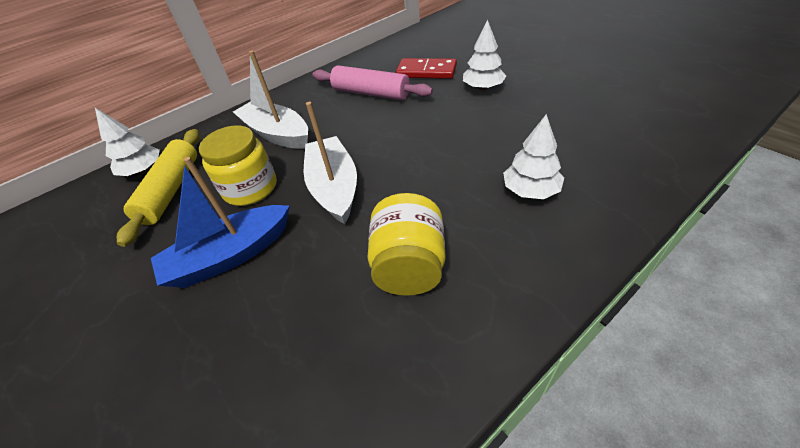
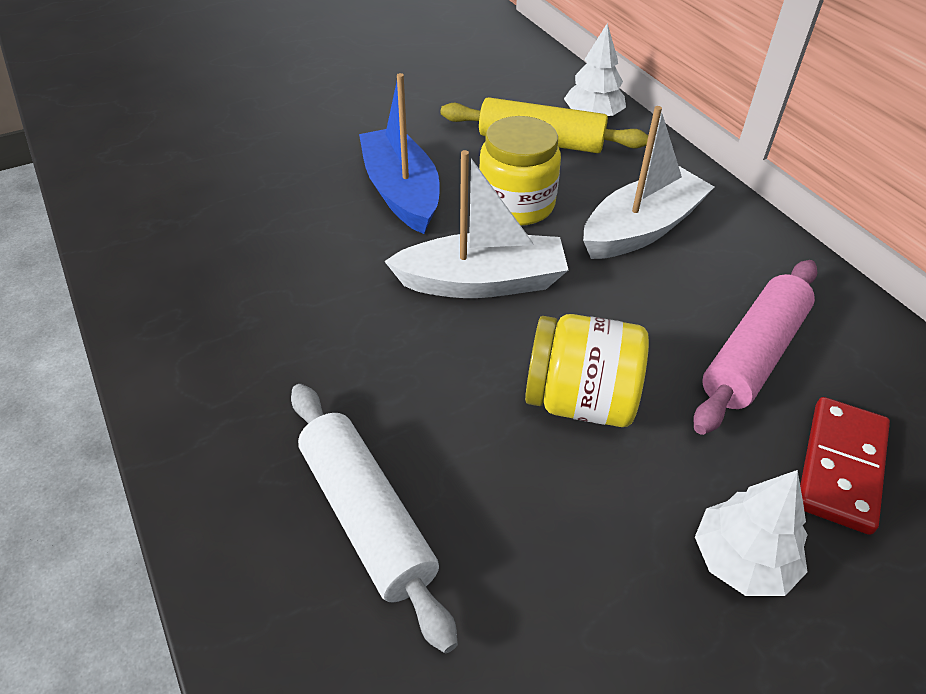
camera: 95 degrees right, 0 degrees up
(409, 266) = (301, 336): yellow jar -> yellow jar (580, 400)
(530, 190) = (367, 517): white tree -> white rolling pin

